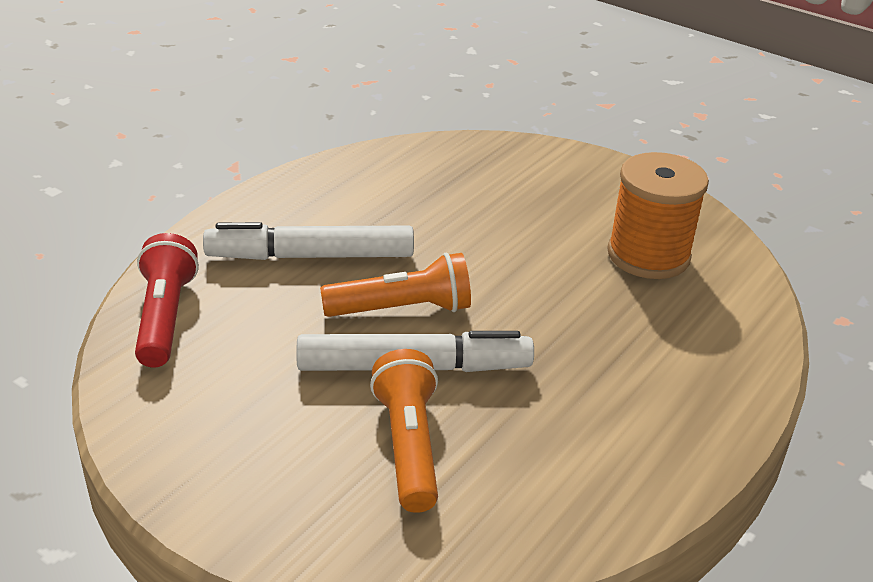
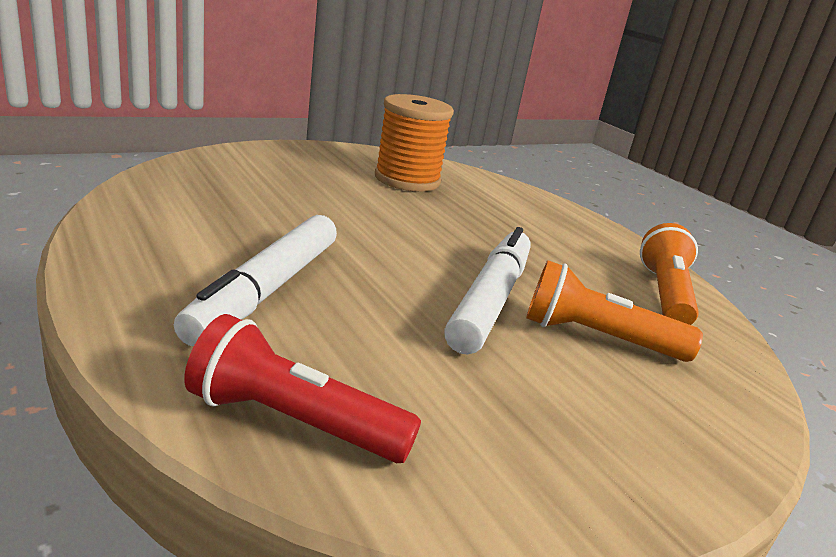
camera: 70 degrees left, 10 degrees down
(401, 309) = (401, 278): orange flashlight -> orange flashlight (664, 294)

